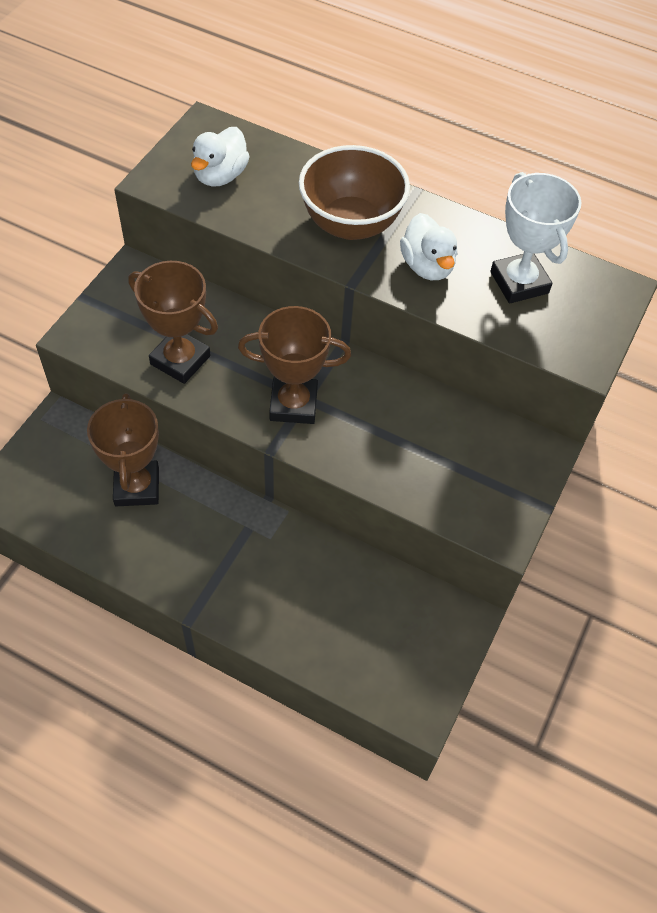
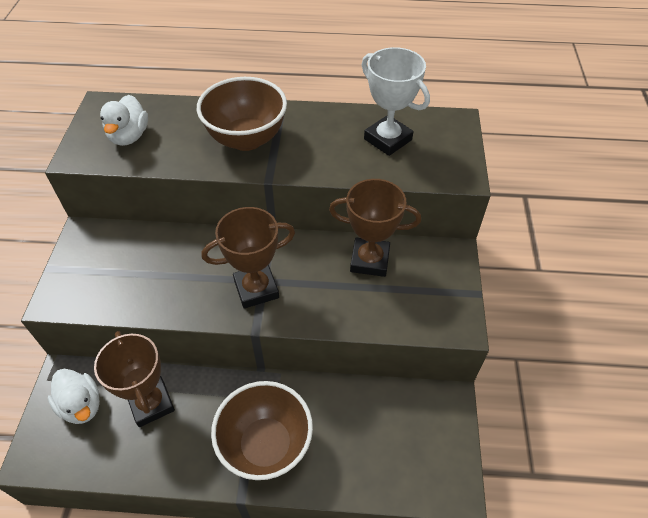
camera: 20 degrees left, 5 degrees down
(180, 360) = (151, 288): brown trophy -> brown trophy (369, 260)
(238, 579) = (266, 445): none -> brown bowl
(427, 266) = (317, 150): white duck -> white duck (81, 405)

